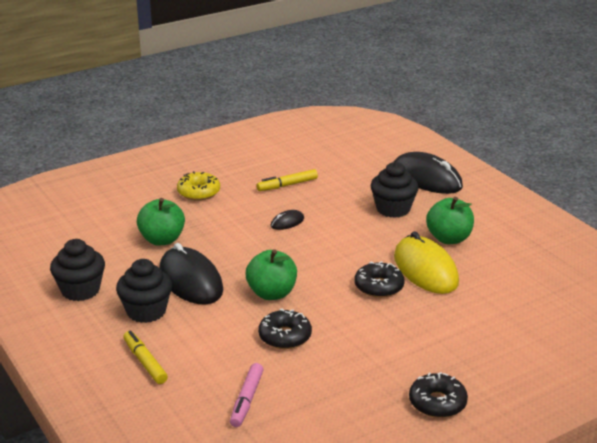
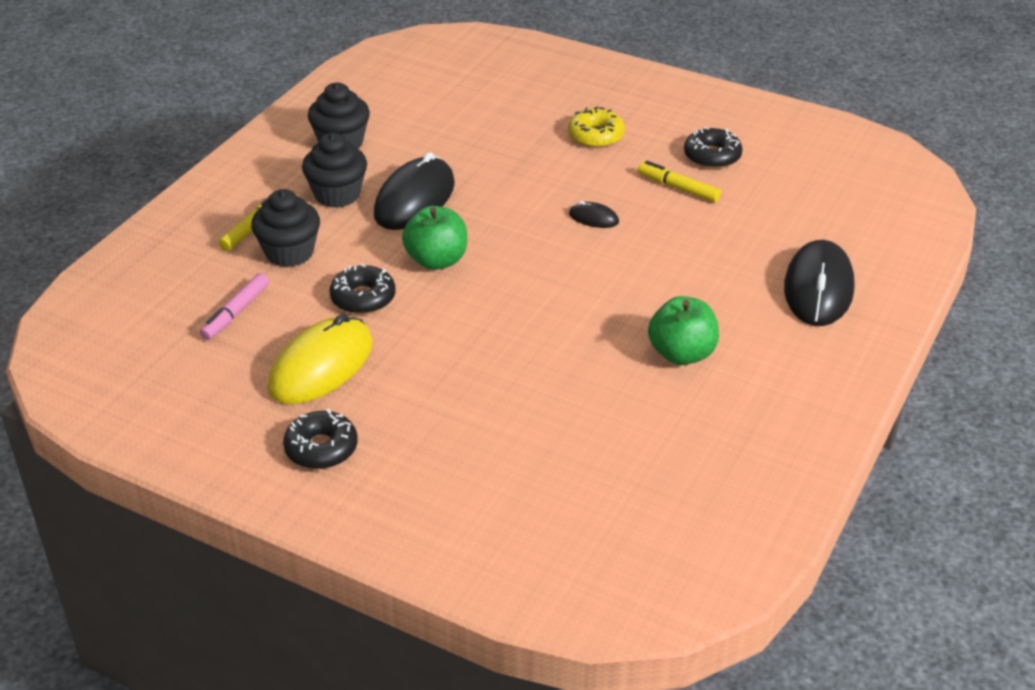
camera: 60 degrees right, 10 degrees up
(162, 240) = (475, 151): green apple -> none
(246, 400) = (236, 313): pink marker -> pink marker turned 45 degrees counterclockwise
(379, 287) = (518, 332): black donut -> black donut (712, 156)
(393, 209) = (708, 286): black cupcake -> black cupcake (289, 253)
(425, 269) = (588, 356): yellow mouse -> yellow mouse (321, 366)

